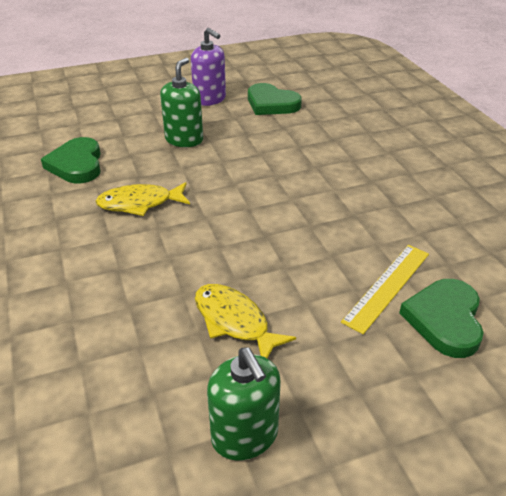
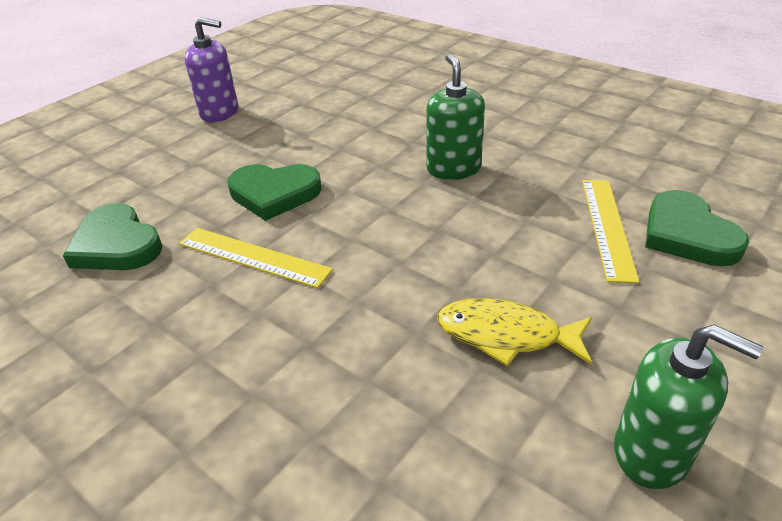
camera: 30 degrees left, 0 degrees up
(139, 203) = (253, 256): yellow fish -> yellow ruler
(184, 140) = (234, 165): green soap dispenser -> green soap dispenser (453, 169)
(271, 104) = (298, 95): green heart -> green heart (274, 194)

